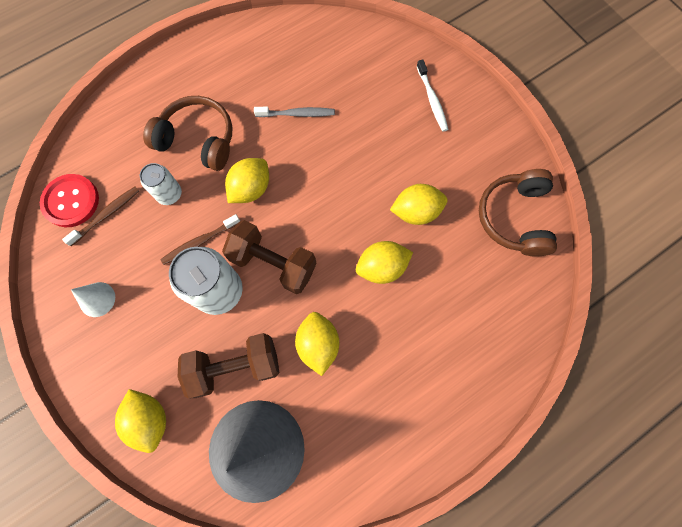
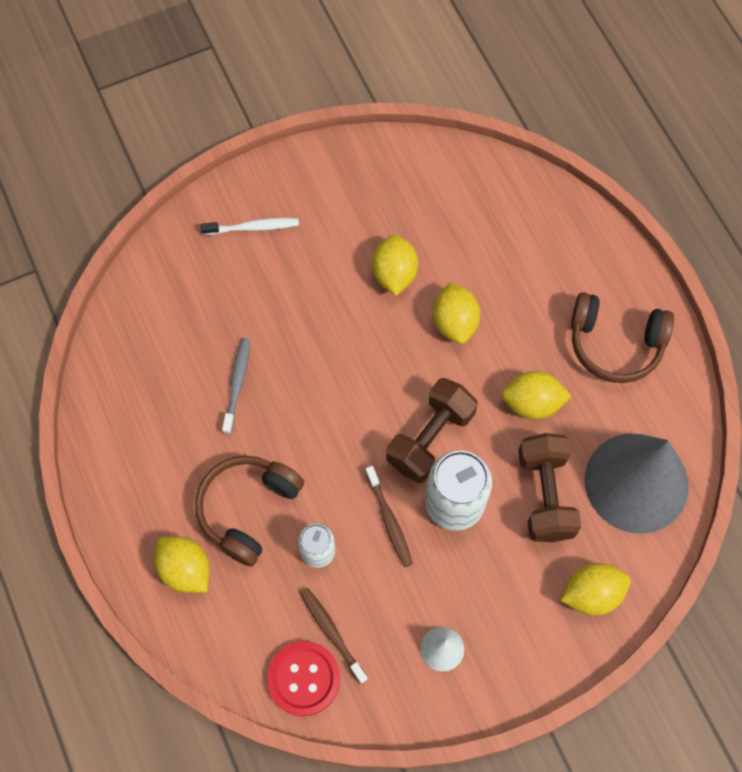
camera: 80 degrees left, 5 degrees down
(251, 189) = (330, 452): yellow lemon -> yellow lemon (185, 569)
(515, 218) = (420, 176): brown headphones -> brown headphones (615, 343)

